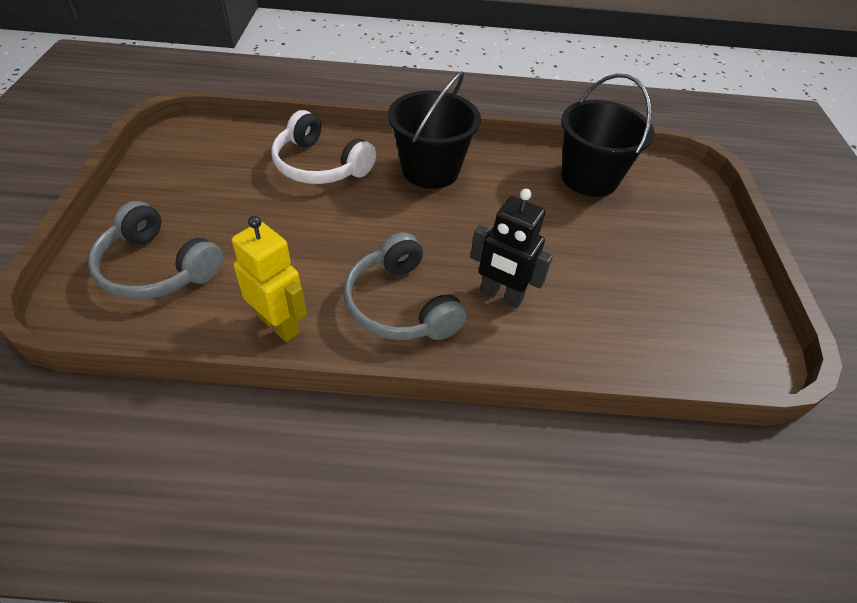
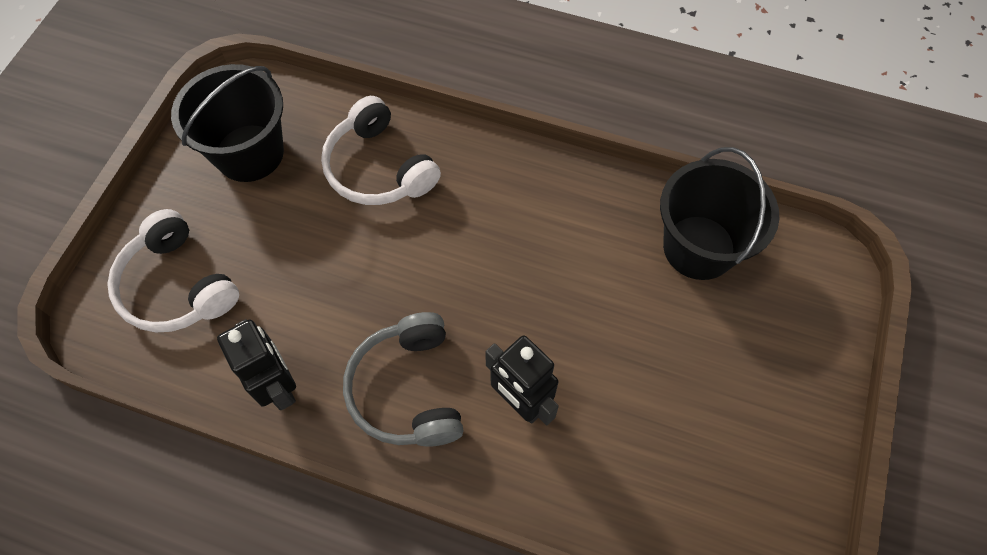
camera: 20 degrees right, 15 degrees up
(156, 268) = (177, 286): grey headphones -> white headphones
(279, 325) = (279, 386): yellow robot -> black robot
(430, 170) = (504, 198): black bucket -> black bucket (249, 153)

